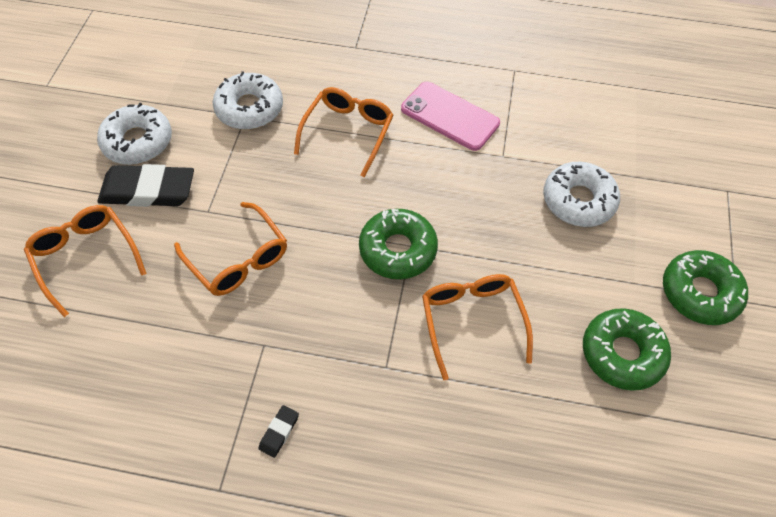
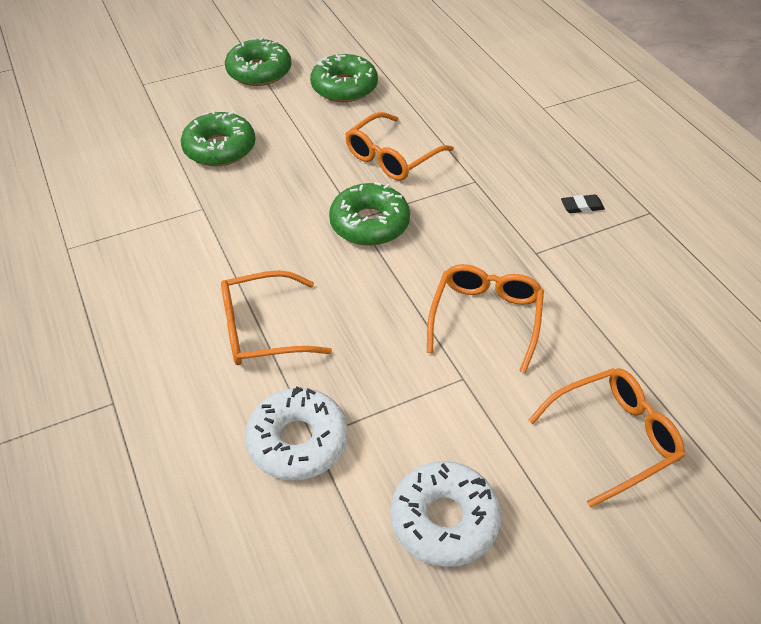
camera: 125 degrees left, 10 degrees down
(86, 258) = (613, 438): orange glasses -> orange glasses turned 135 degrees counterclockwise
(148, 190) = (492, 451): black eraser -> none
(449, 116) = (176, 264): pink phone -> none
(578, 200) = (220, 148): white donut -> green donut

